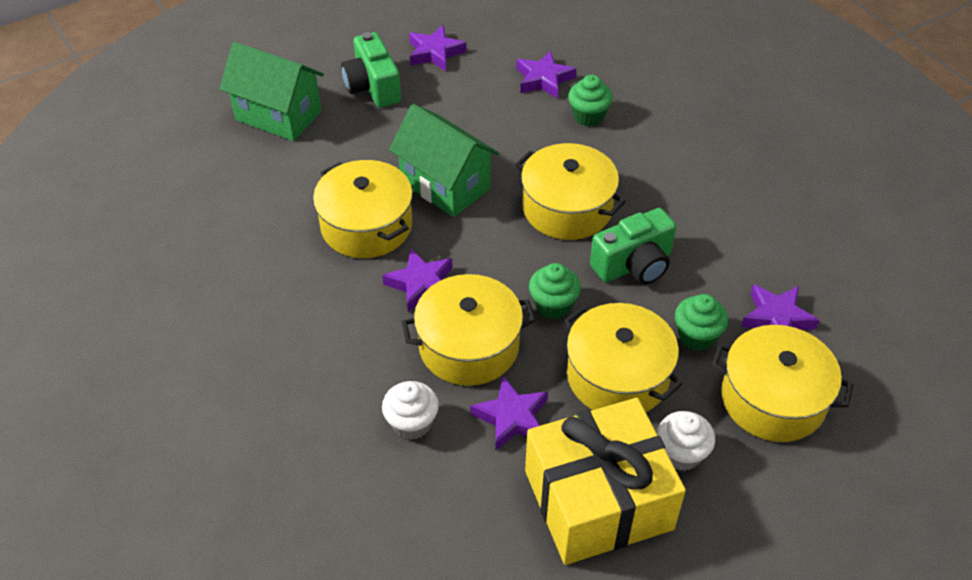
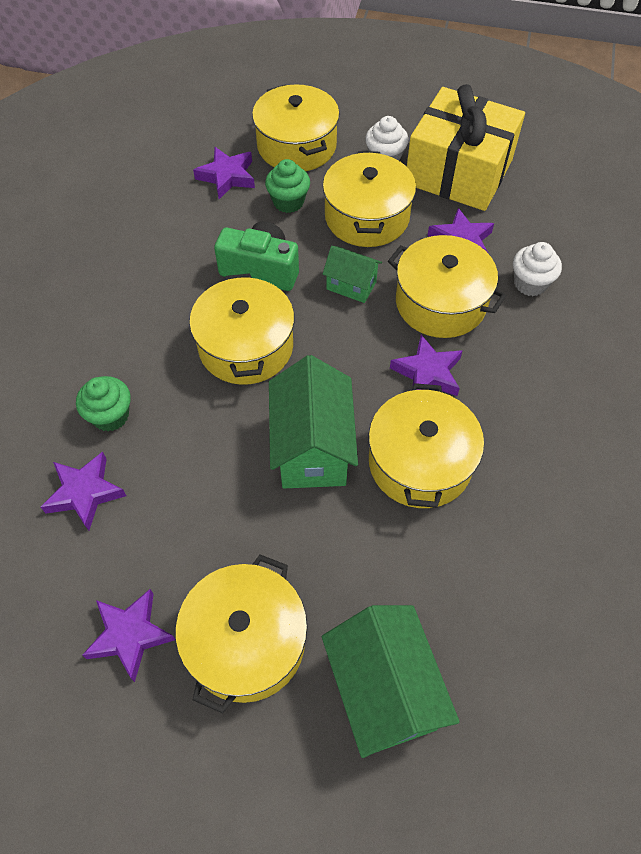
camera: 135 degrees left, 10 degrees up
(373, 87) = (246, 642): green camera -> yellow pot
(553, 305) = (351, 285): green cupcake -> green house

